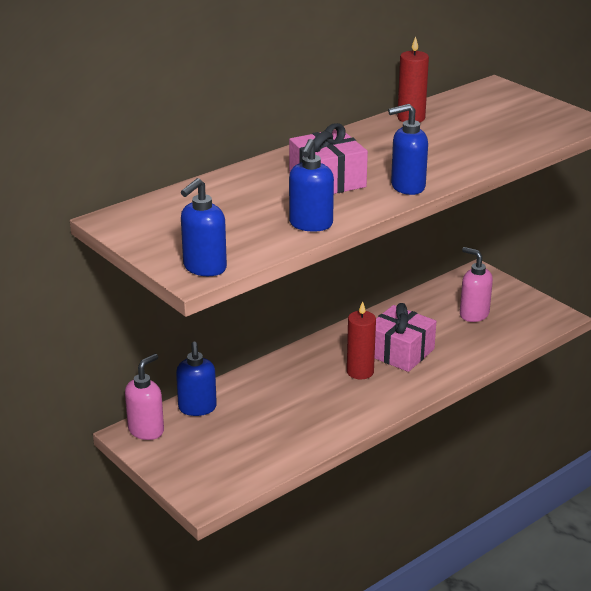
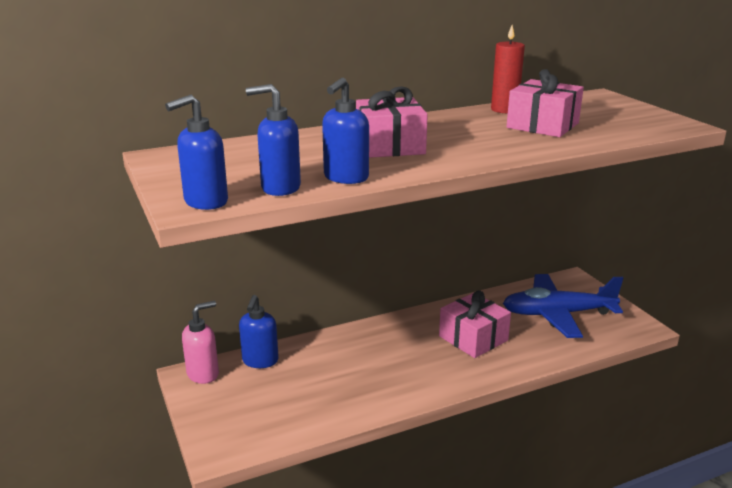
camera: 15 degrees right, 5 degrees down
(360, 372) = (427, 351): red candle -> none
(407, 187) = (468, 158): blue soap dispenser -> blue soap dispenser (280, 188)
(456, 136) = (542, 125): none -> pink gift
(473, 314) = (557, 314): pink soap dispenser -> blue plane

